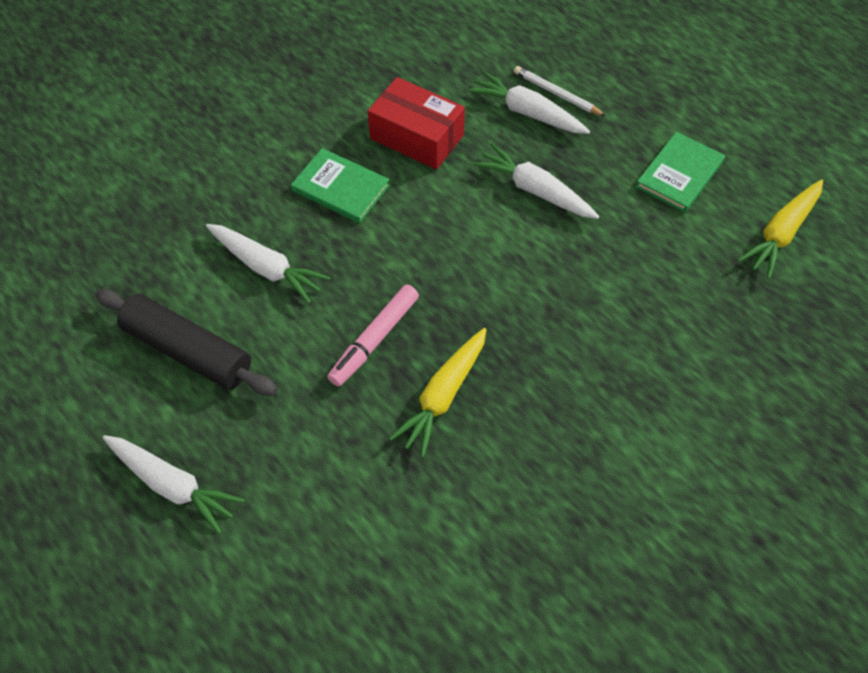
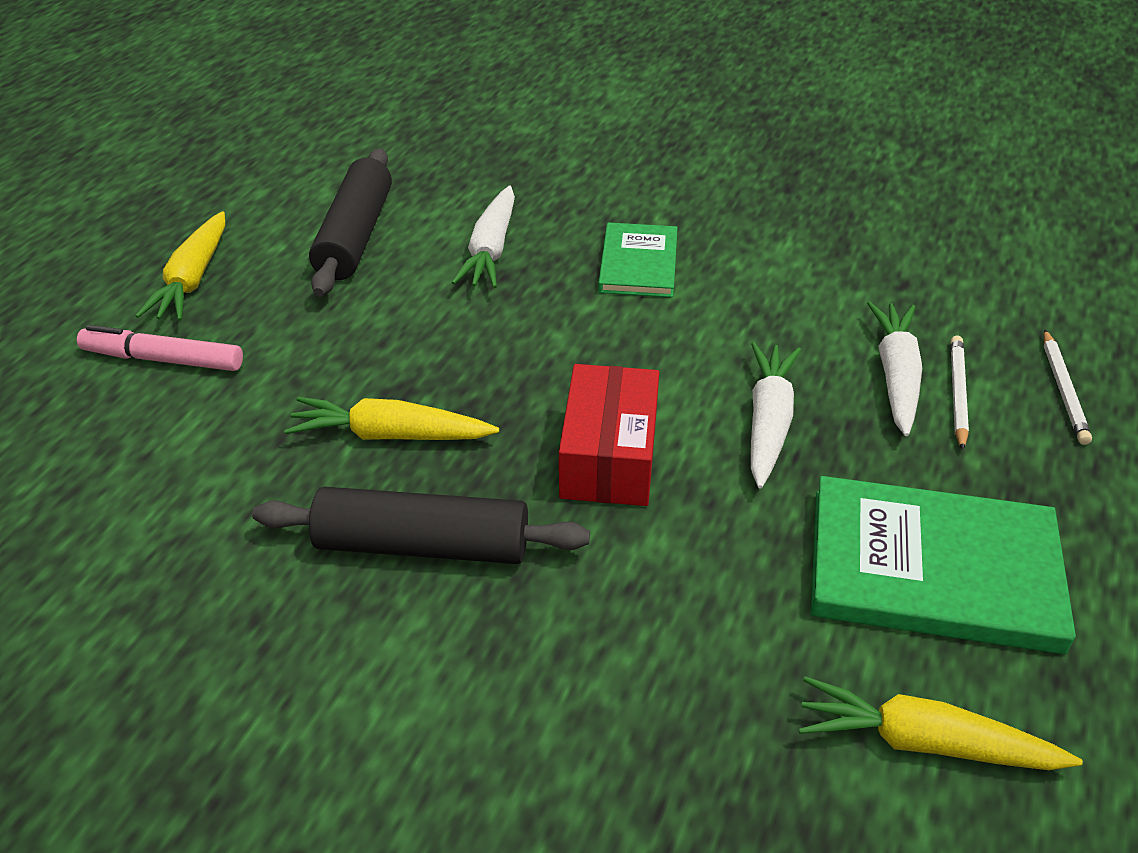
camera: 65 degrees right, 15 degrees down
(173, 485) = (193, 279): white carrot -> yellow carrot
(374, 340) = (441, 355): pink marker -> pink marker (163, 359)
(417, 137) = (764, 295): red box -> red box (609, 456)
(555, 408) = (423, 545): none -> black rolling pin
(577, 48) = (1063, 390): none -> white pencil
(679, 174) = (933, 570): green book -> green book, size x1.70

